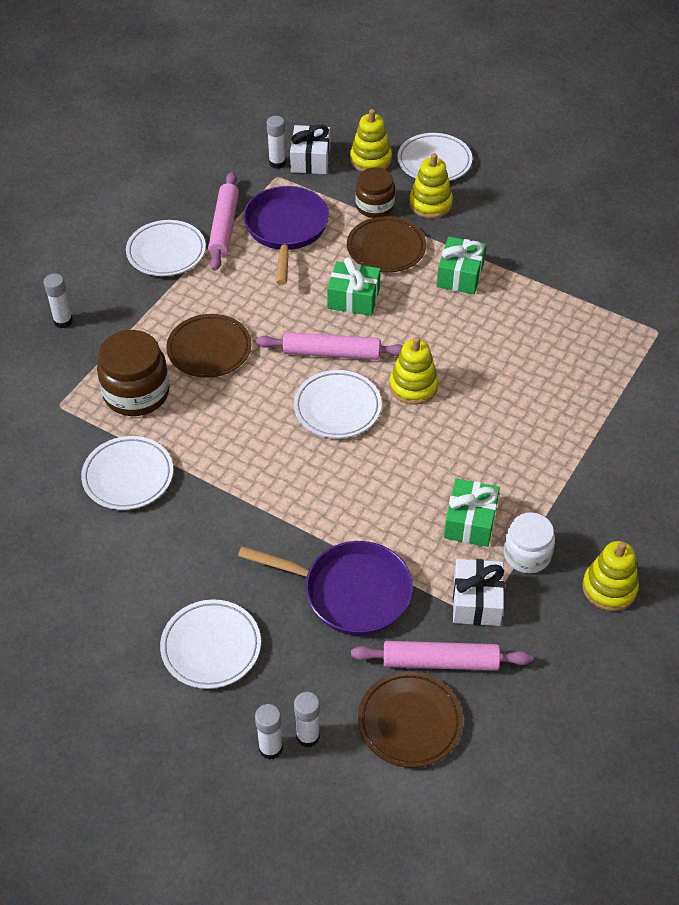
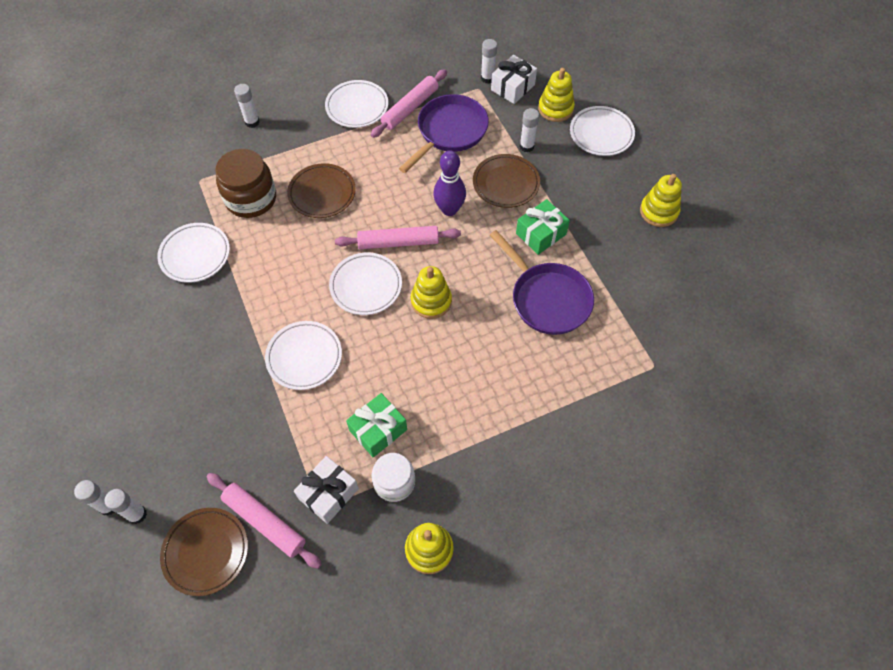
camera: 35 degrees right, 10 degrees up
(211, 647) = (138, 408): white plate -> white plate (304, 357)
(331, 353) = (398, 242): pink rolling pin -> pink rolling pin turned 45 degrees counterclockwise
(350, 592) = (254, 428): purple pan -> purple pan (547, 298)
(353, 298) = (449, 209): green gift -> purple bowling pin
(374, 206) = (526, 146): brown jar -> white glue stick
(430, 204) = (569, 166): yellow stacking toy -> yellow stacking toy (659, 211)

